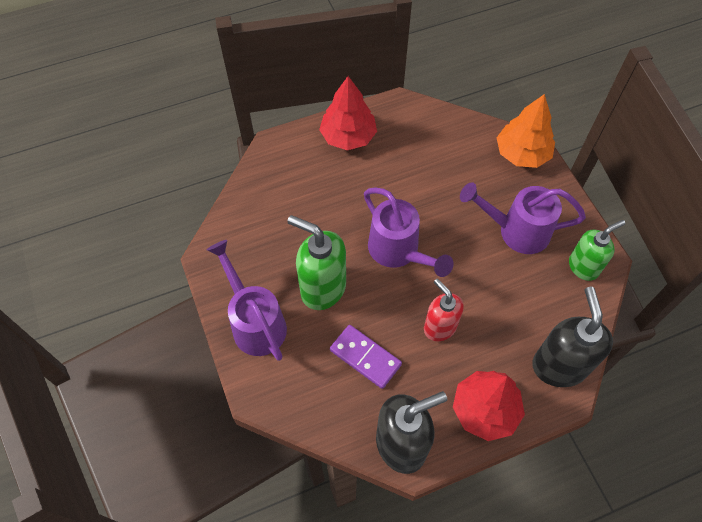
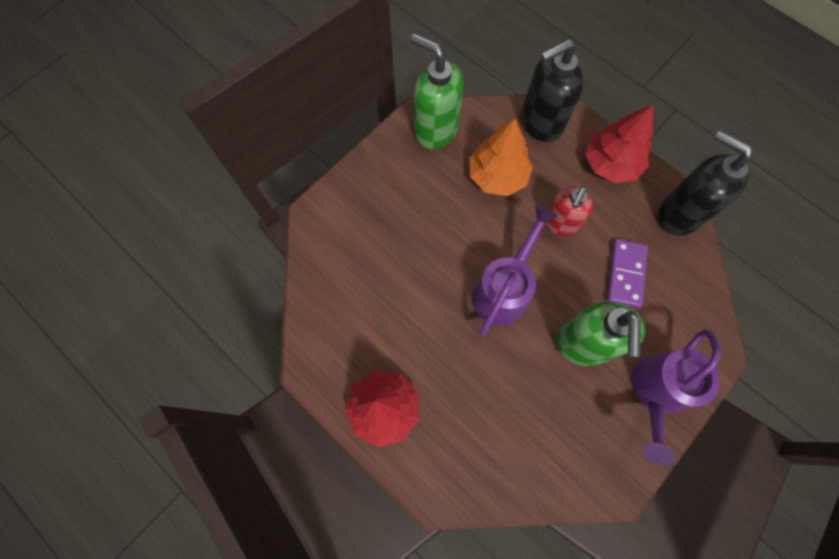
camera: 115 degrees left, 10 degrees up
(516, 231) = (425, 193): purple watering can -> none
(522, 154) = (328, 217): orange tree -> orange tree (497, 176)
(583, 267) = (435, 130): green soap dispenser -> green soap dispenser, size x1.52

